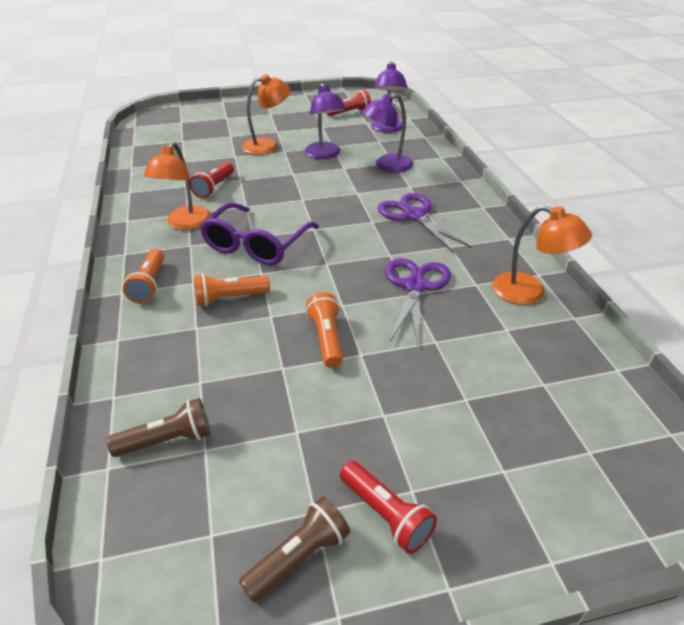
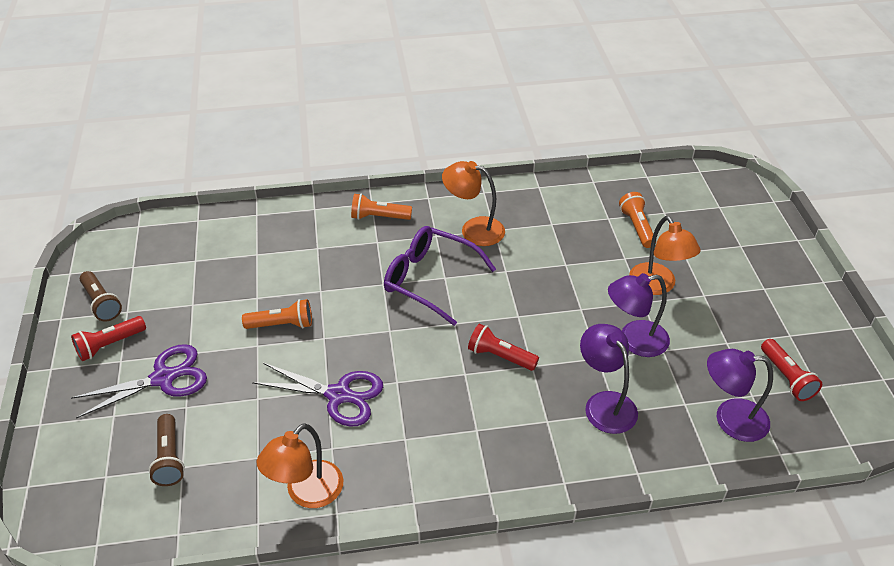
camera: 95 degrees right, 5 degrees up
(167, 440) = (209, 243): brown flashlight -> brown flashlight (169, 458)
(214, 187) = (546, 245): red flashlight -> red flashlight (500, 356)
(229, 298) = (350, 265): orange flashlight -> orange flashlight (637, 227)
(414, 215) = (474, 414): purple scissors -> purple scissors (163, 378)

